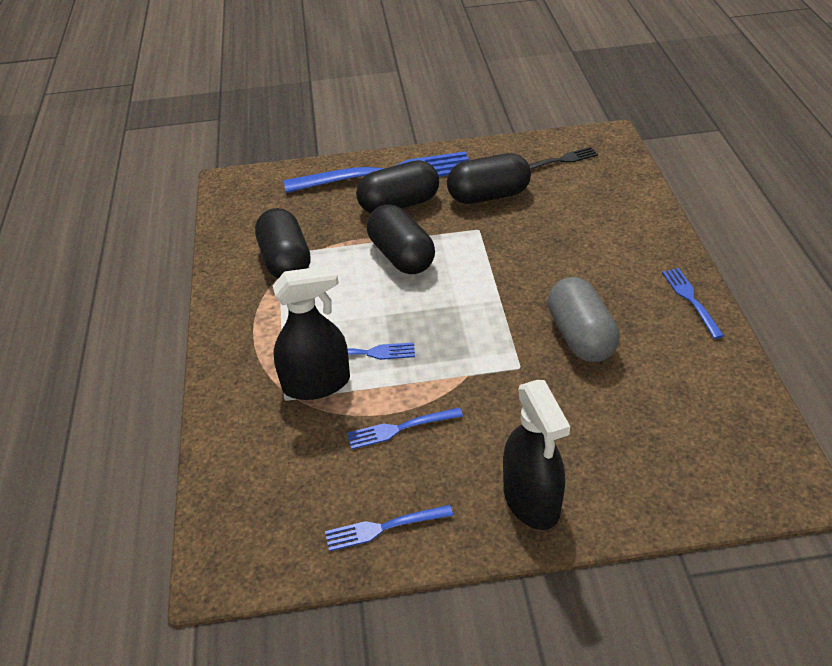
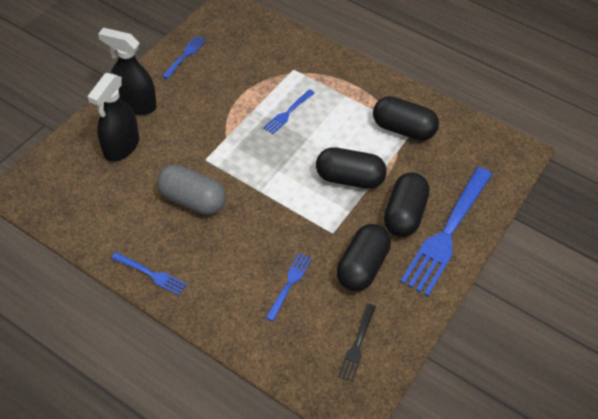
camera: 125 degrees right, 10 degrees up
(316, 383) = (289, 84): black spray bottle -> black spray bottle (121, 146)
(400, 428) = (226, 93): blue fork -> blue fork (289, 284)

